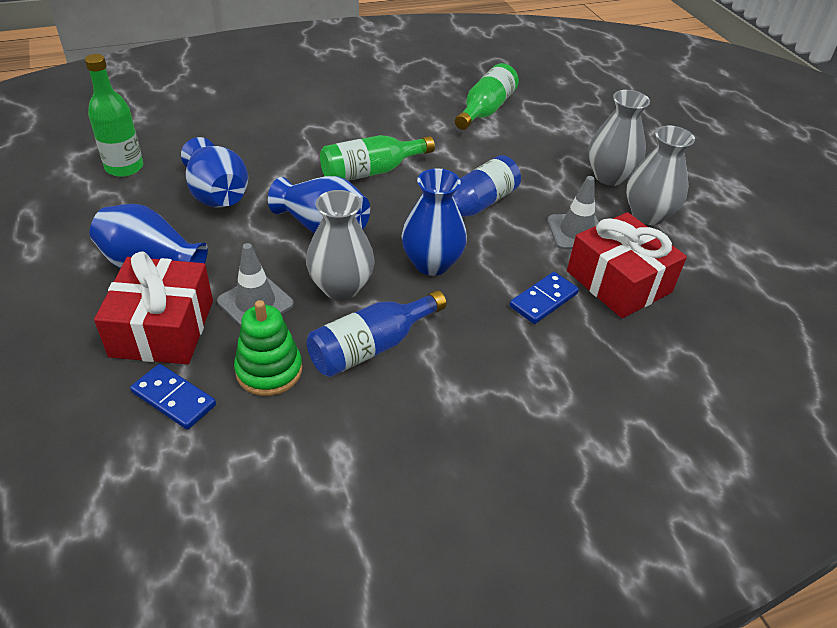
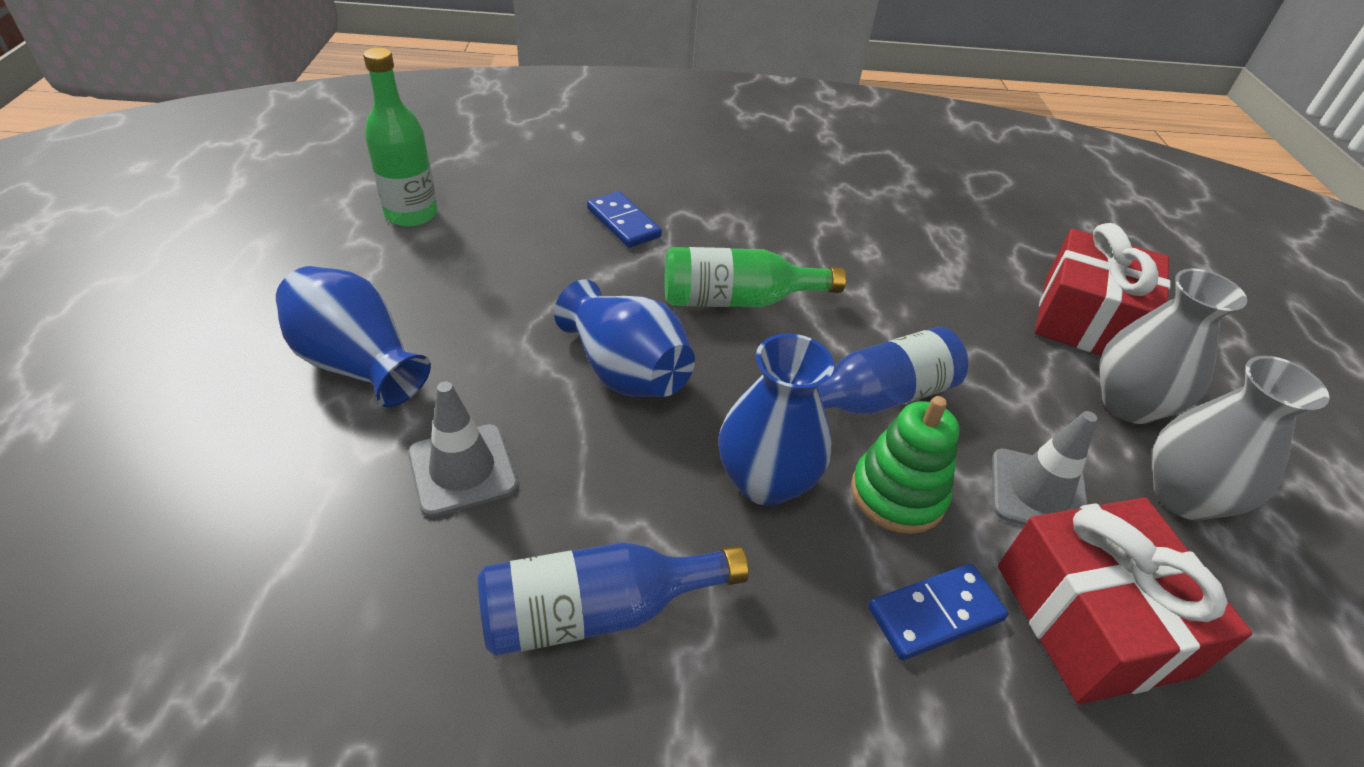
camera: 20 degrees right, 0 degrees up
(162, 328) = (309, 472): red gift -> red gift (1087, 319)
(173, 399) = (248, 606): blue domino -> blue domino (623, 223)
(217, 195) = (506, 282): blue vase -> none
(269, 370) = (415, 602): green stacking toy -> green stacking toy (897, 494)
(341, 287) = (603, 481): grey vase -> none
(485, 110) = (952, 245): green bottle -> none

